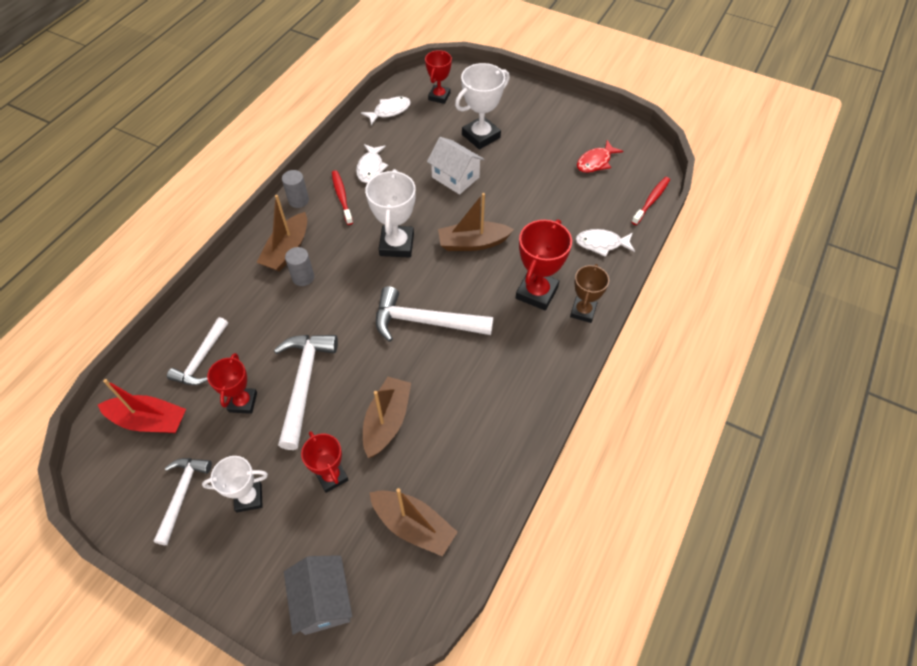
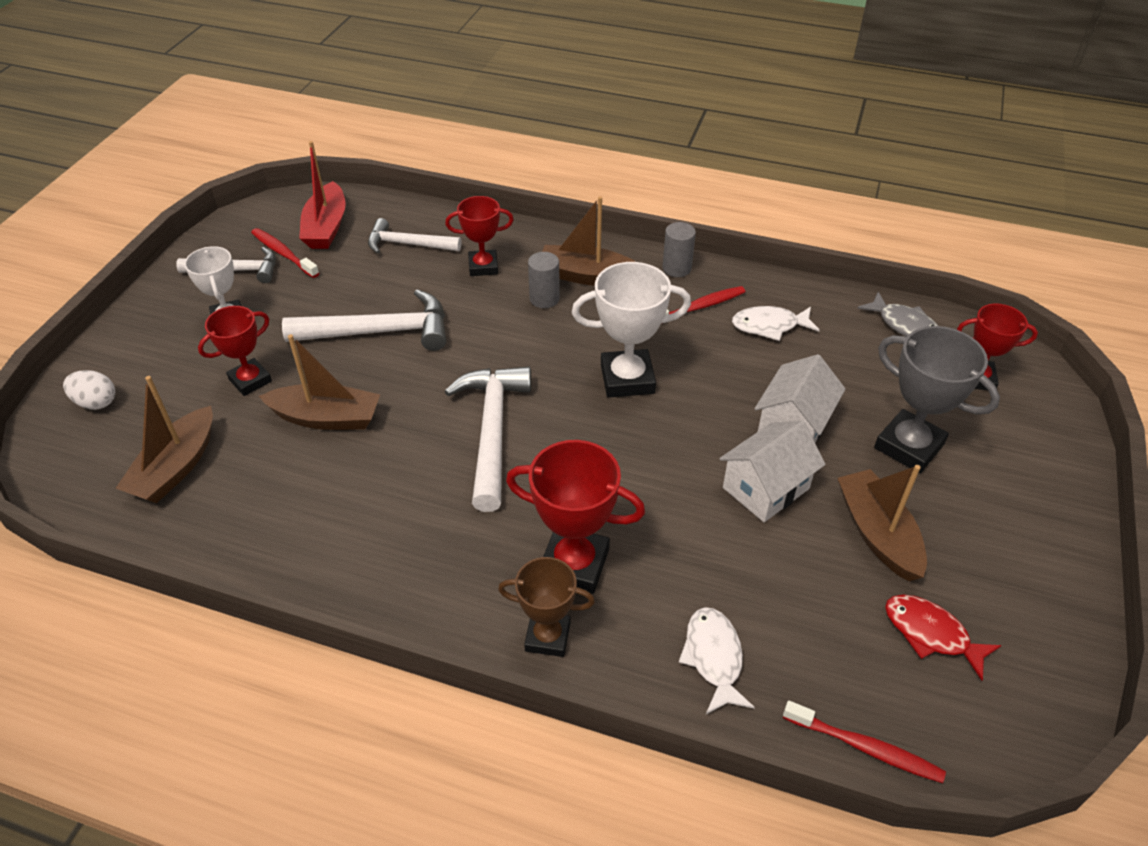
camera: 80 degrees right, 10 degrees down
(173, 455) = (283, 253): none -> red toothbrush
(243, 402) = (351, 288): red trophy -> red trophy (483, 266)
(323, 601) = (96, 402): grey house -> white egg
(389, 111) = (904, 325): white fish -> grey fish
(473, 243) = (657, 467): brown boat -> brown boat (877, 533)
(481, 136) = (908, 446): white trophy -> grey trophy
(498, 199) = (765, 488): none -> white house

